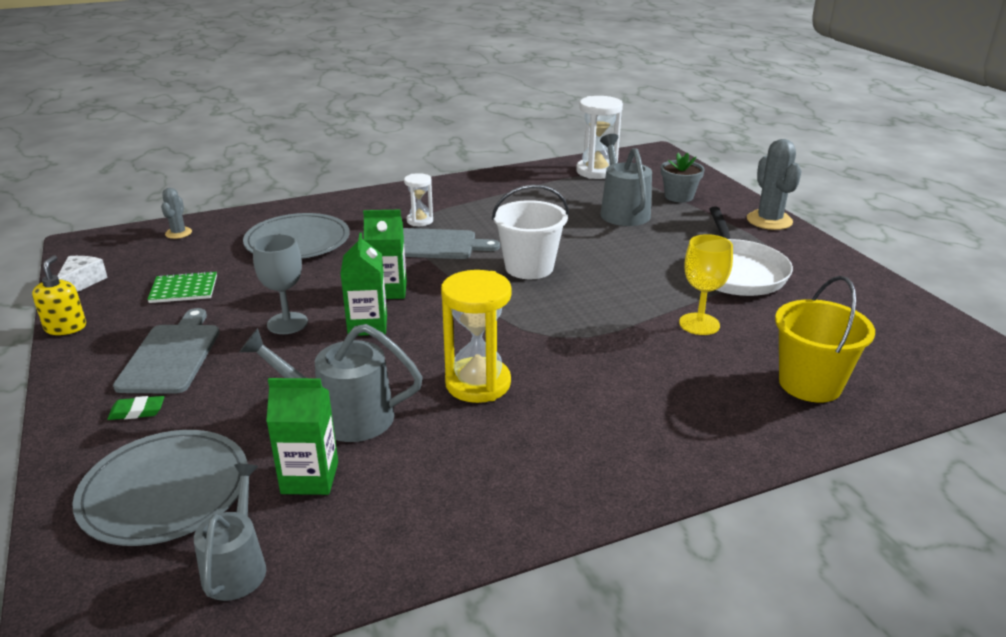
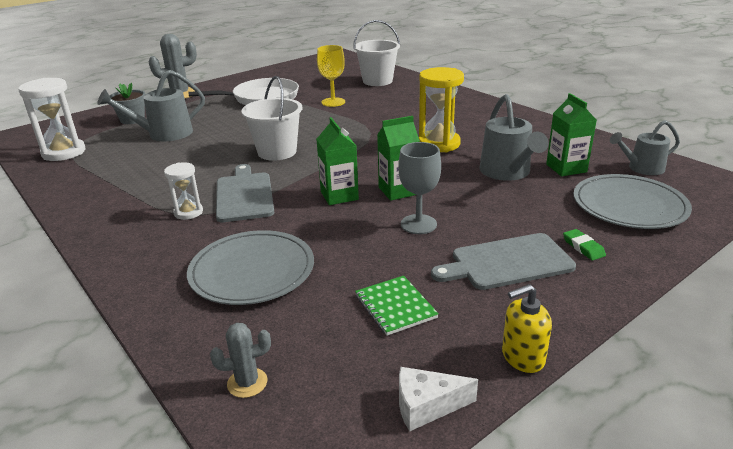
camera: 105 degrees left, 0 degrees up
(810, 384) = (377, 81): yellow bucket -> white bucket

